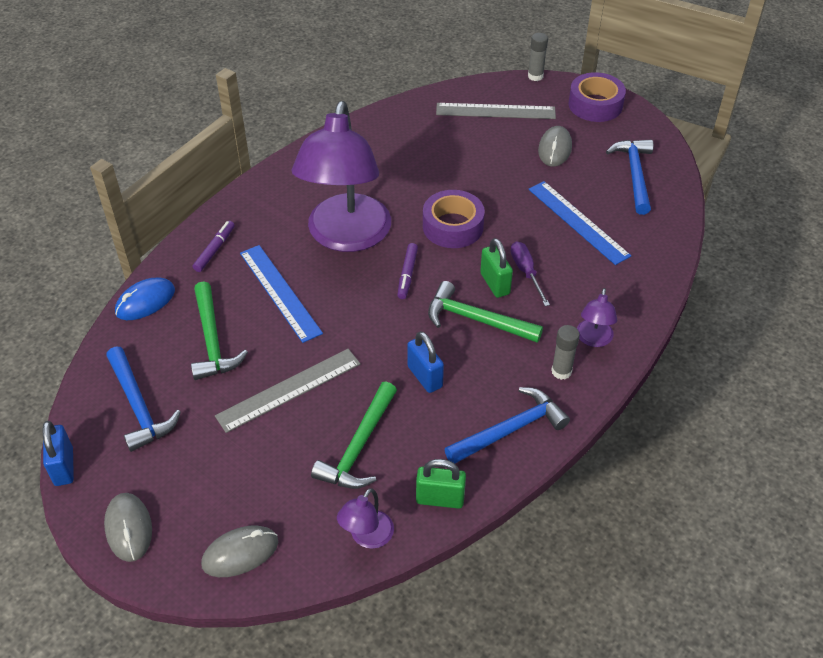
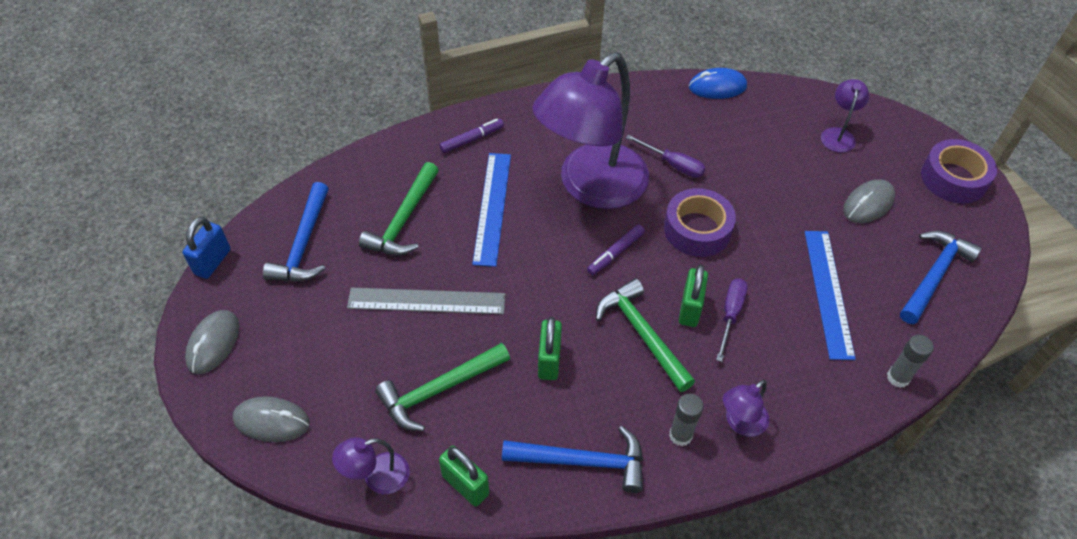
camera: 35 degrees right, 5 degrees up
(145, 302) = (381, 156): blue mouse -> blue mouse (717, 87)
(395, 189) = (673, 164): none -> purple screwdriver
(425, 377) = (549, 360): blue padlock -> green padlock
(495, 111) = (838, 134): grey ruler -> purple lamp
(535, 76) = (912, 118): grey glue stick -> grey glue stick (898, 377)

